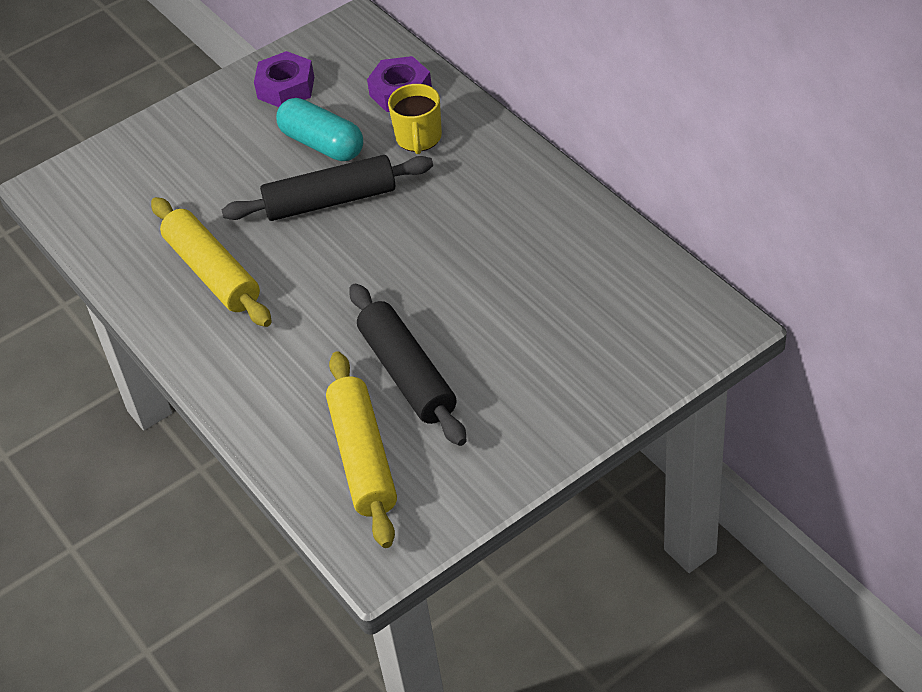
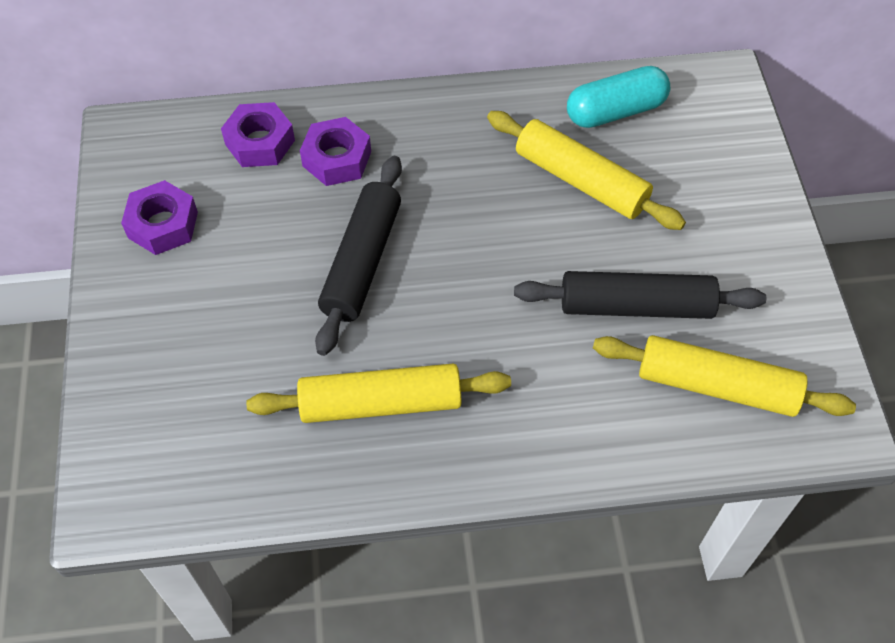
camera: 65 degrees left, 10 degrees up
(322, 144) = (275, 233): turquoise capsule -> turquoise capsule (615, 111)
(418, 138) = (337, 159): yellow mug -> purple nut
(514, 283) = (581, 180): none -> yellow rolling pin

